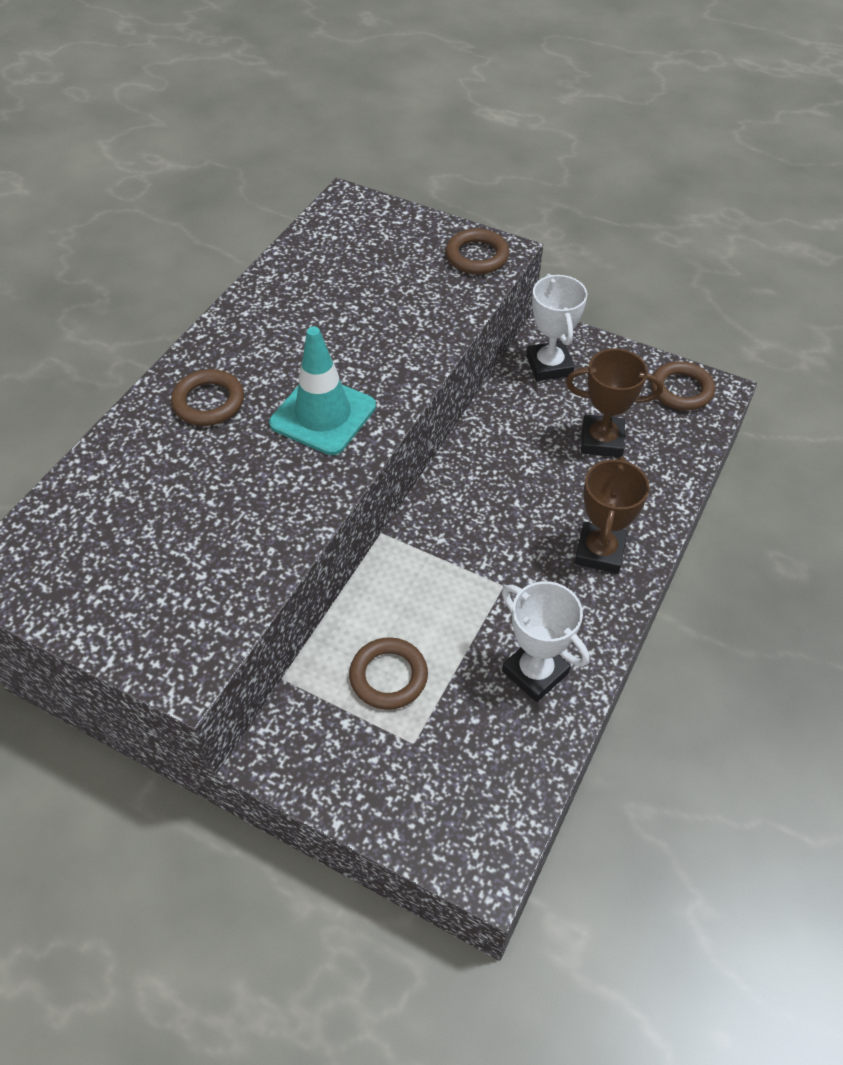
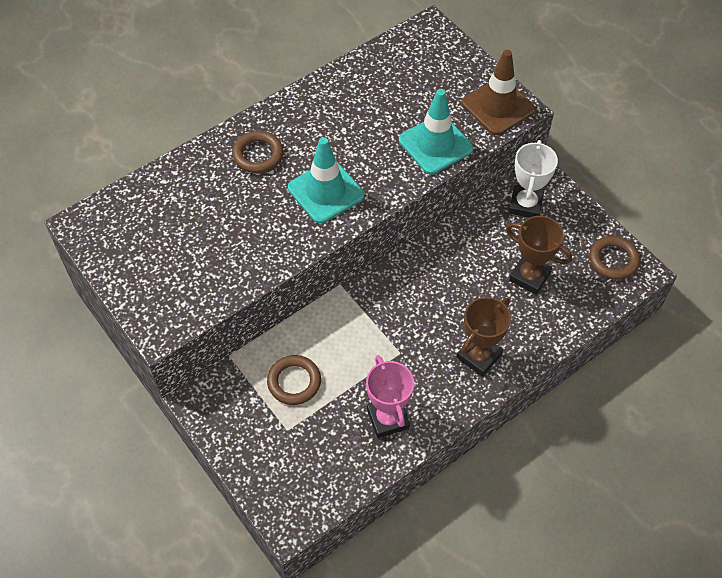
camera: 25 degrees right, 5 degrees up
(428, 318) = (435, 144): none -> turquoise traffic cone
(477, 256) = (498, 106): brown ring -> brown traffic cone
(535, 672) = (388, 418): white trophy -> pink trophy

